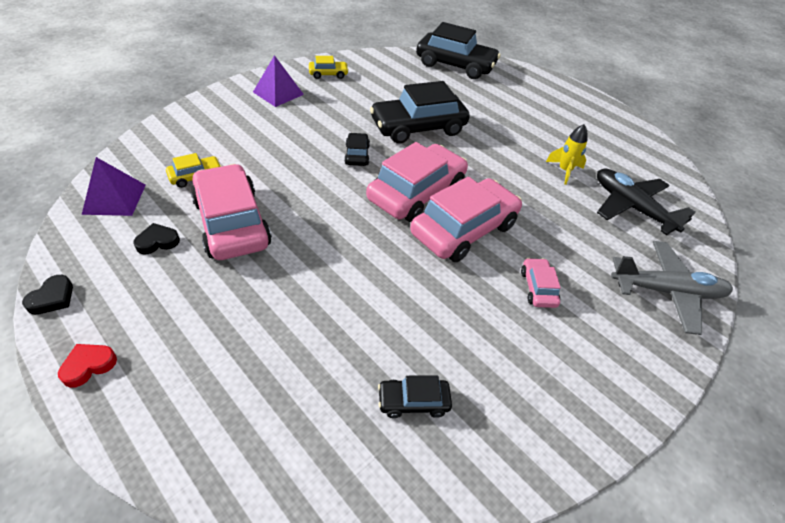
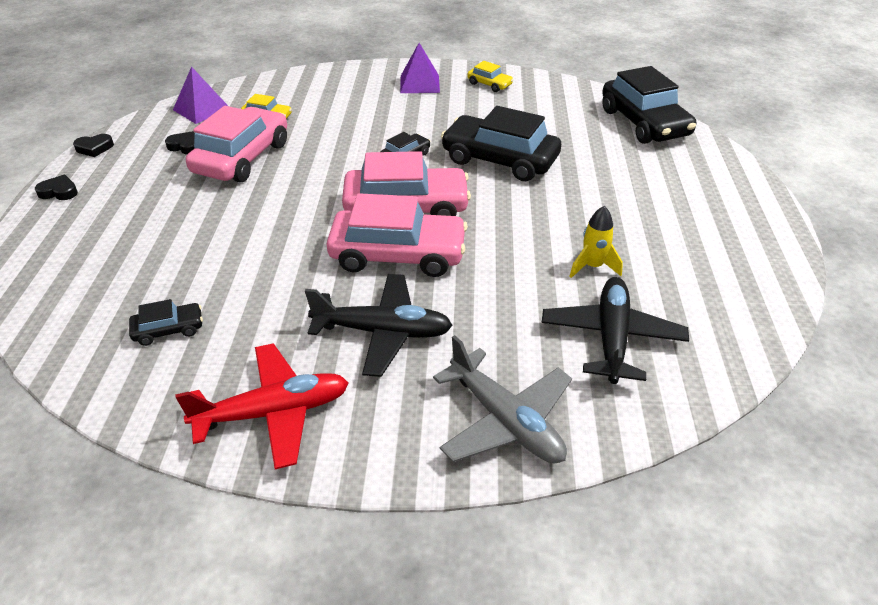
camera: 50 degrees right, 5 degrees down
(88, 366) = (59, 192): red heart -> black heart
(413, 401) = (169, 329): black car -> black car turned 120 degrees clockwise
(538, 288) = (382, 332): pink car -> black plane
(572, 394) = (273, 412): none -> red plane

